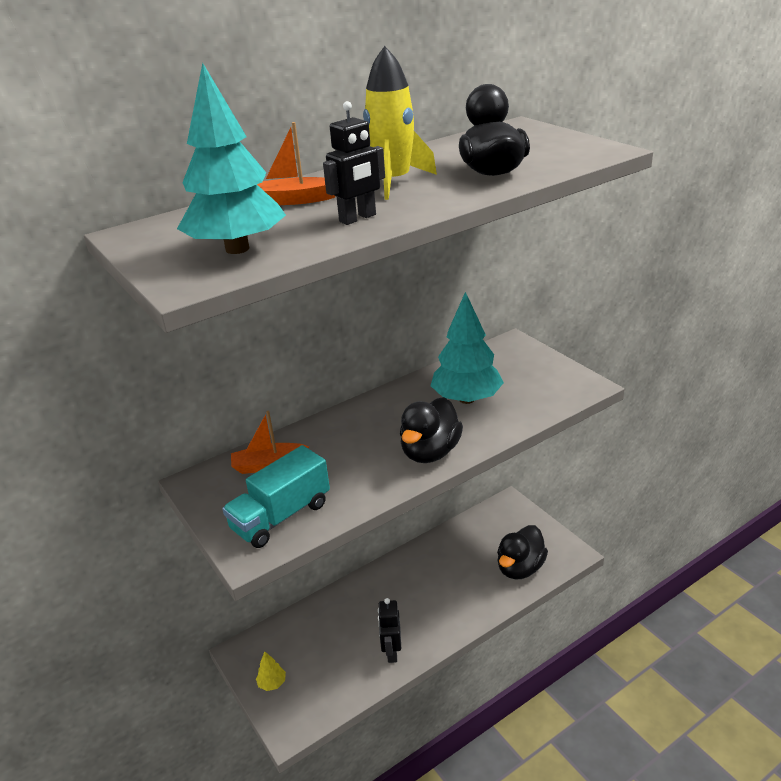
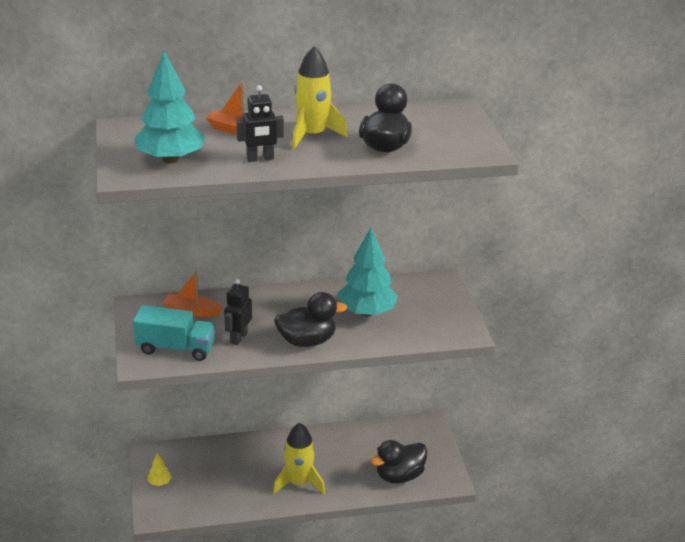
camera: 20 degrees right, 0 degrees up
(281, 516) = (176, 348): turquoise truck -> turquoise truck turned 150 degrees counterclockwise
(391, 652) = (257, 495): black robot -> black robot (238, 338)
(426, 618) = (299, 483): none -> yellow rocket
(430, 452) = (307, 341): black duck -> black duck turned 150 degrees counterclockwise

